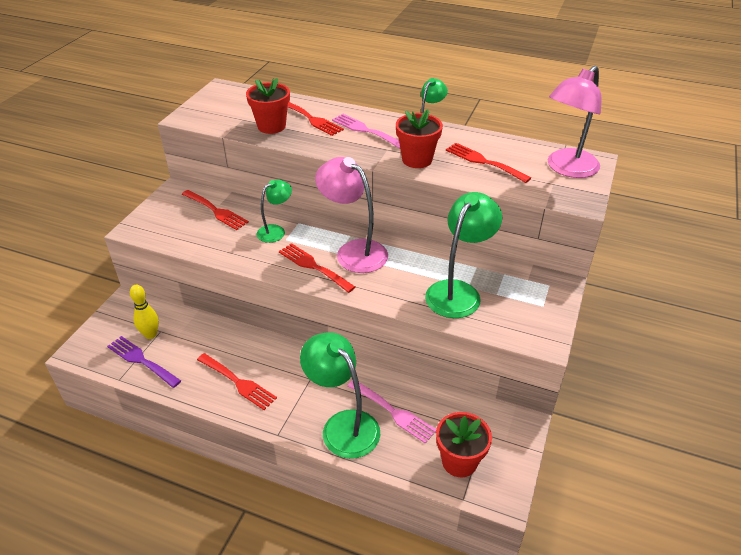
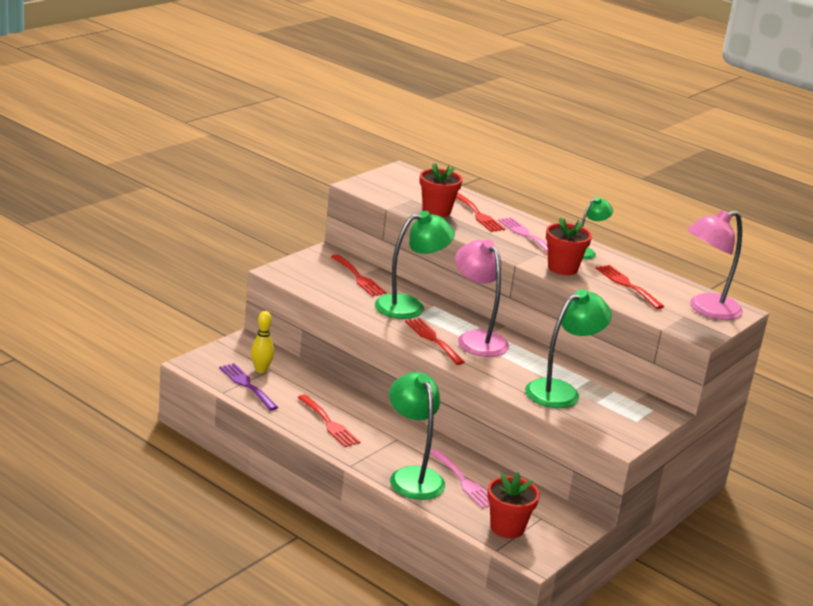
camera: 15 degrees right, 15 degrees down
(276, 231) = (409, 306): green lamp -> green lamp, size x1.74

